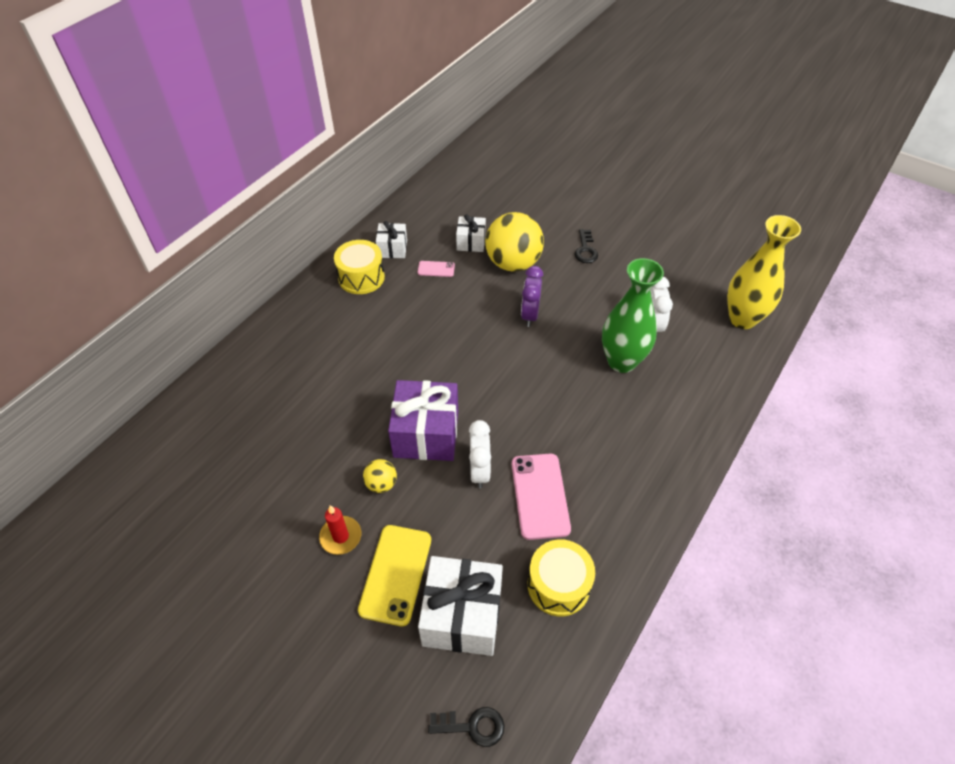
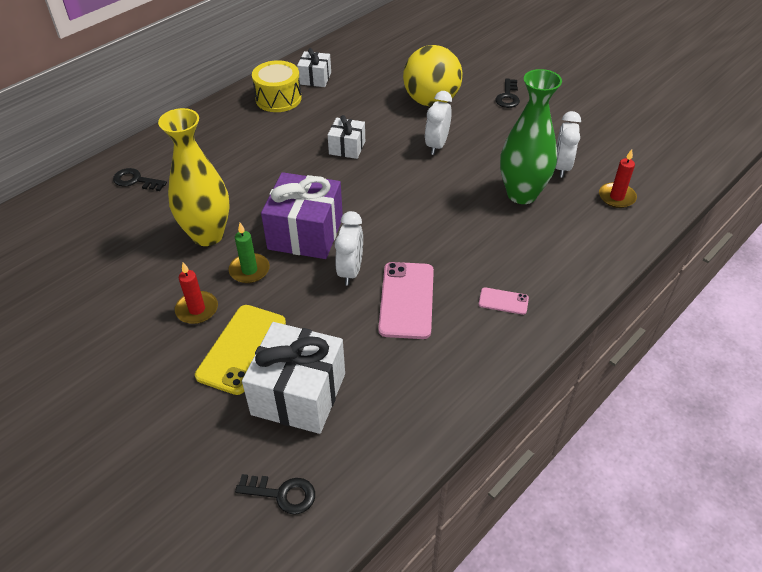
camera: 10 degrees right, 5 degrees down
(240, 394) = (136, 180): none -> black key
(381, 484) = (249, 270): yellow ball -> green candle
(436, 269) = (353, 98): pink phone -> pink phone (503, 301)
(471, 242) = (393, 80): white gift -> white gift (347, 147)
(530, 315) = (437, 145): purple clock -> white clock
(558, 585) = (405, 381): yellow drum -> none
(709, 353) = (616, 197): none -> red candle
(742, 319) = (660, 171): yellow vase -> yellow vase (208, 235)

